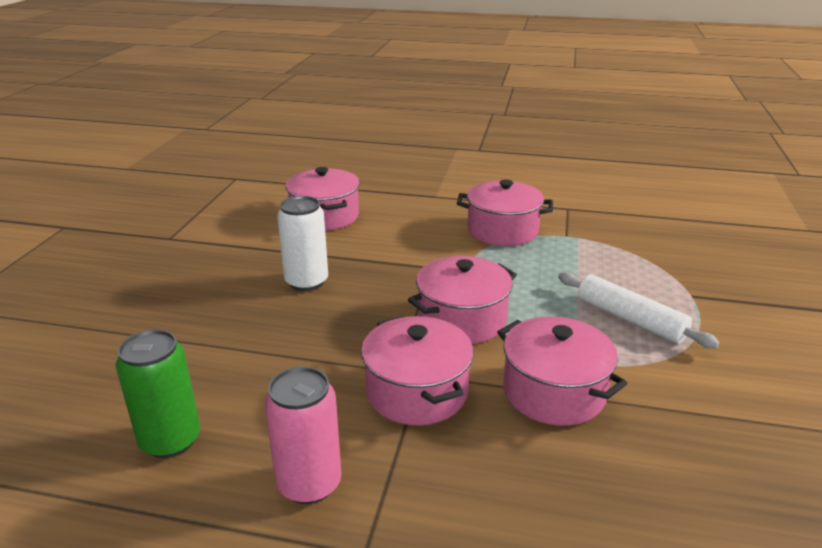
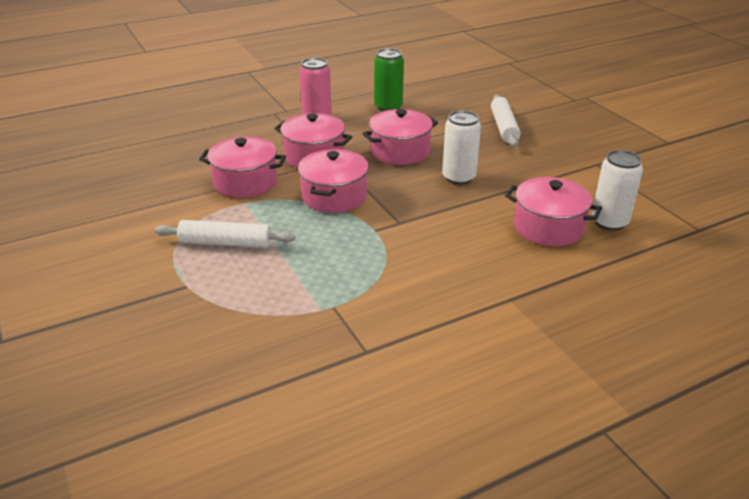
camera: 140 degrees right, 5 degrees up
(132, 315) = (504, 127): none -> white rolling pin
(276, 202) = (609, 222): none -> white can
(502, 230) = (394, 284): pink pot -> pink pot (400, 151)

